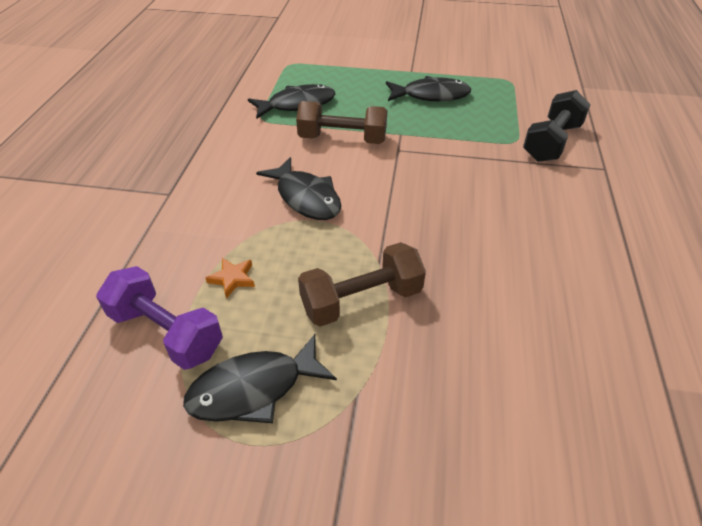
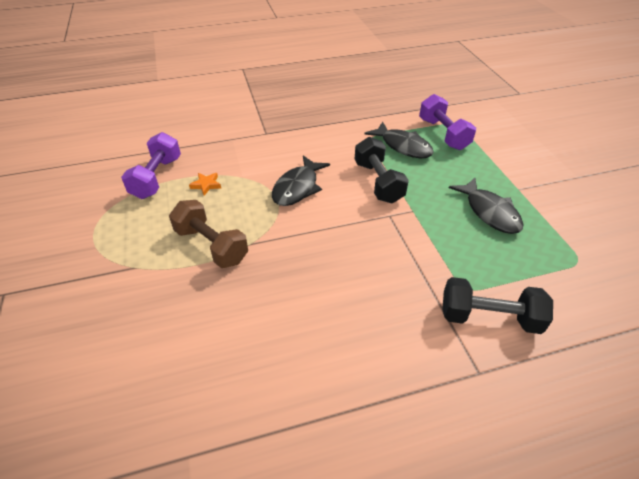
camera: 65 degrees right, 0 degrees up
(254, 389) = (128, 224): black fish -> none
(300, 76) = (443, 134): none -> purple dumbbell
(342, 139) = (378, 182): brown dumbbell -> black dumbbell

